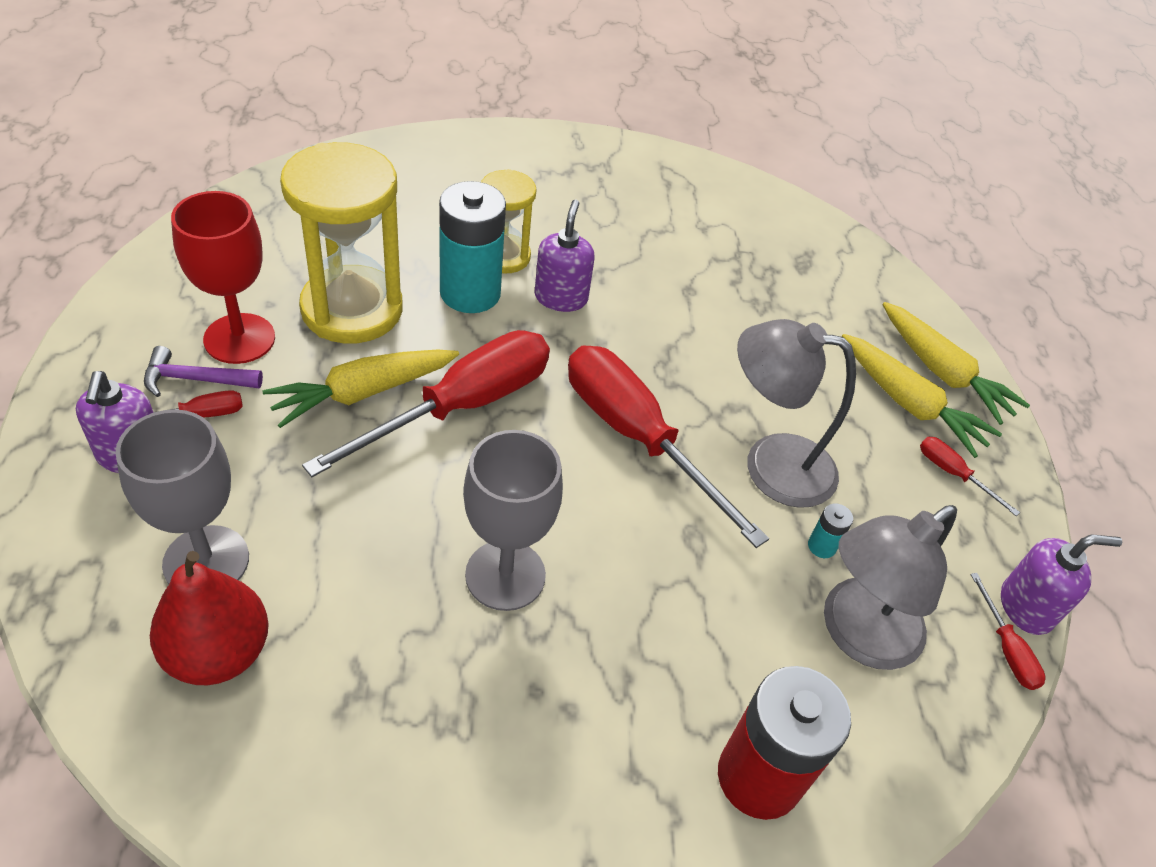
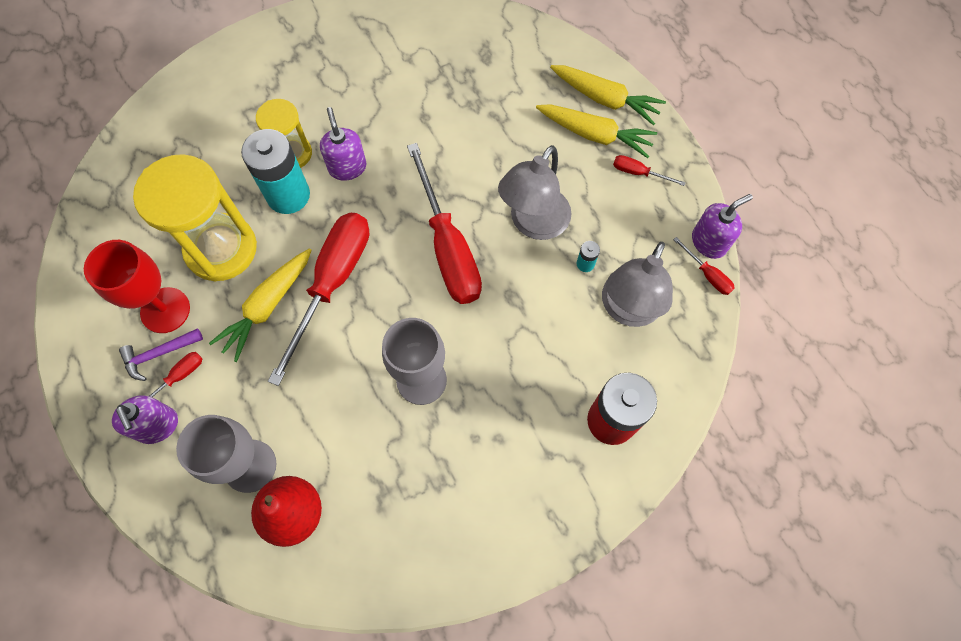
camera: 20 degrees left, 20 degrees up
(637, 437) = (448, 247): red screwdriver -> red screwdriver turned 135 degrees counterclockwise
(771, 465) = (533, 224): grey lamp -> grey lamp turned 45 degrees counterclockwise

